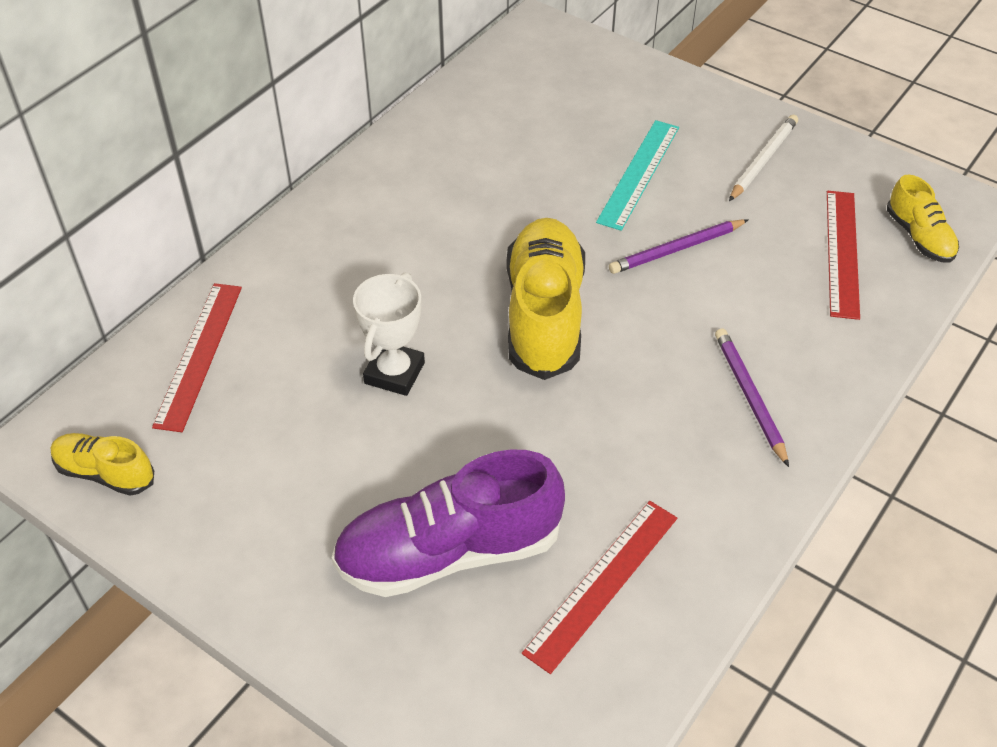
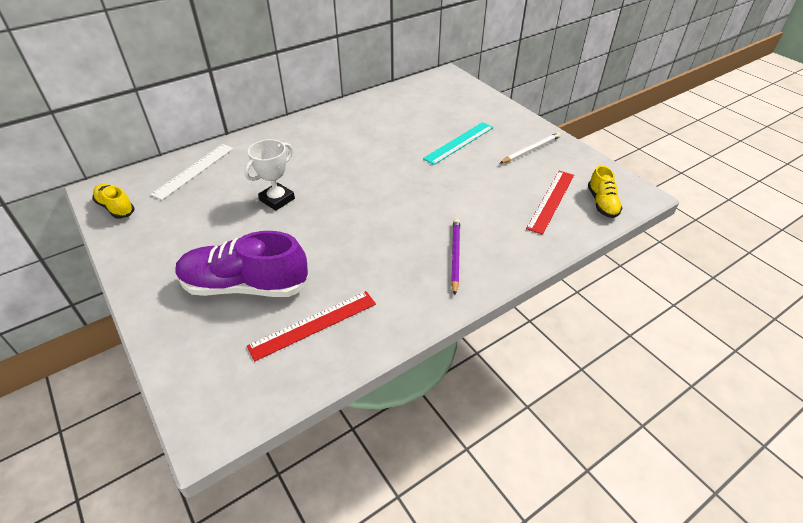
camera: 20 degrees right, 5 degrees down
(199, 355) = (194, 170): red ruler -> white ruler
(544, 315) = (369, 192): yellow shoe -> none
(677, 249) = (458, 179): purple pencil -> none

